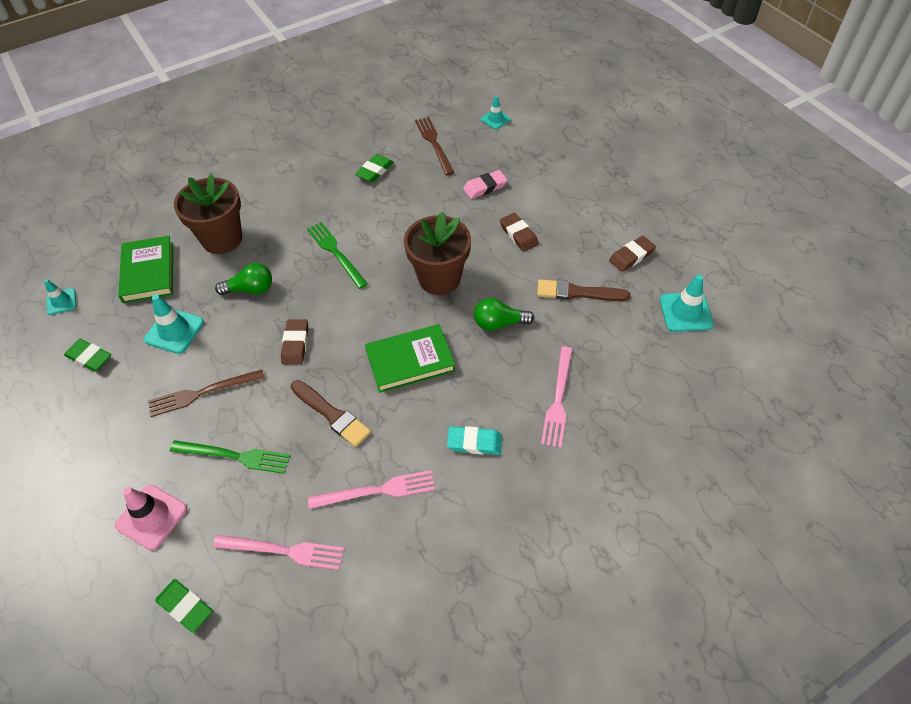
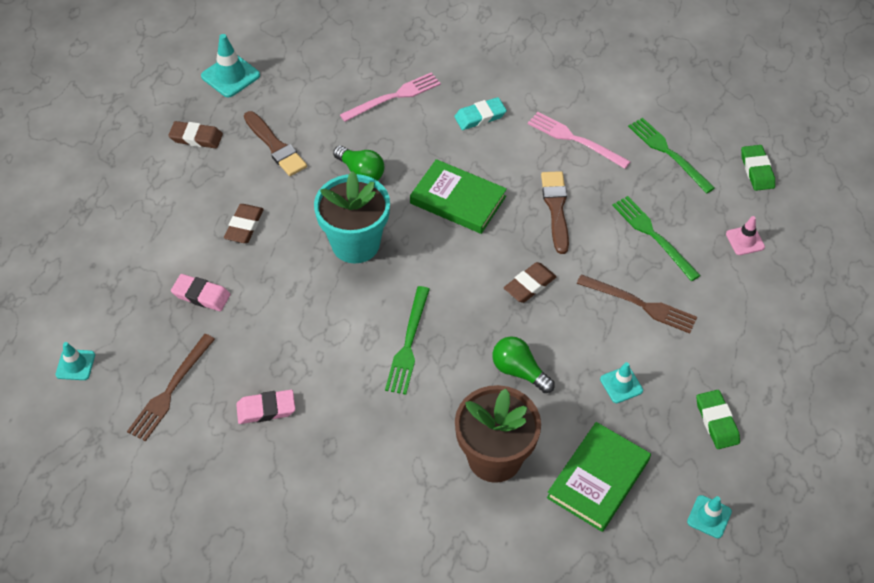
camera: 135 degrees left, 0 degrees up
(151, 517) = (745, 240): pink traffic cone -> pink traffic cone, size x0.62
(174, 331) = (621, 385): turquoise traffic cone -> turquoise traffic cone, size x0.62
(283, 551) = (668, 153): pink fork -> green fork
(374, 171) = (266, 409): green eraser -> pink eraser
(439, 278) = (355, 244): brown flower pot -> turquoise flower pot
(474, 442) = (480, 116): turquoise eraser -> turquoise eraser turned 75 degrees counterclockwise

